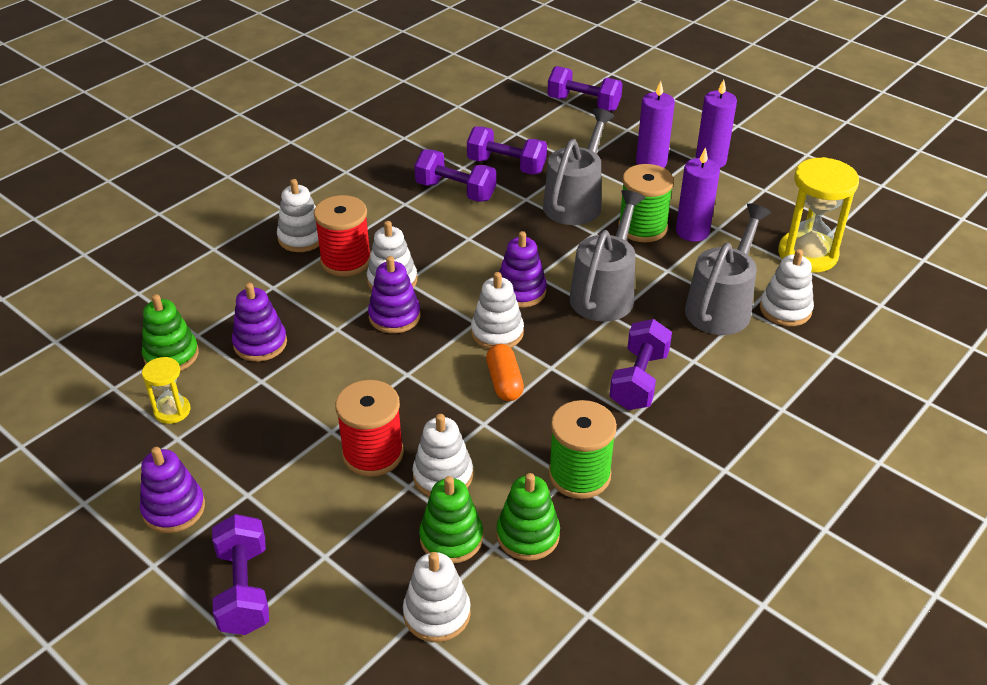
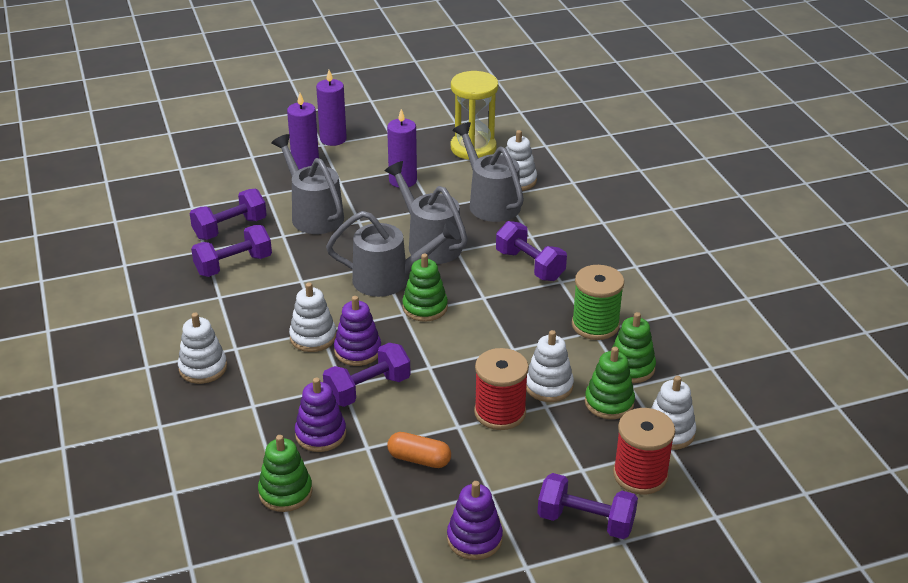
camera: 60 degrees left, 5 degrees down
(172, 411) = (358, 510): yellow hourglass -> none
(346, 261) = (261, 353): red spool -> red spool (640, 475)
(497, 333) = (425, 307): white stacking toy -> green stacking toy
(504, 382) = (480, 323): orange capsule -> orange capsule (419, 459)
(521, 291) = (390, 279): purple stacking toy -> grey watering can
(583, 104) = (193, 161): purple dumbbell -> purple dumbbell (367, 389)
(642, 228) = (376, 199): green spool -> none

